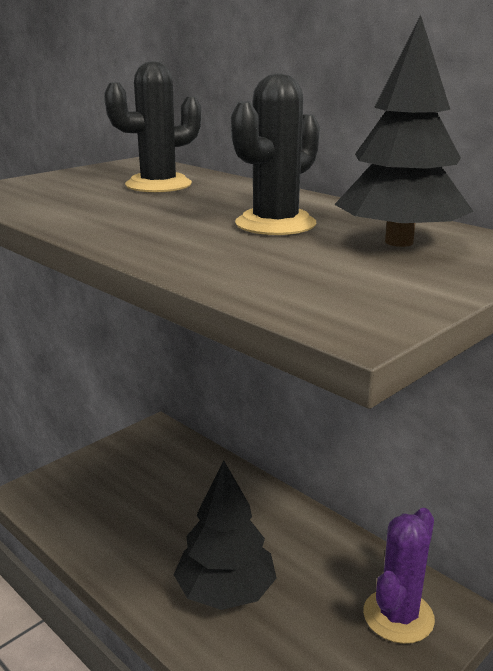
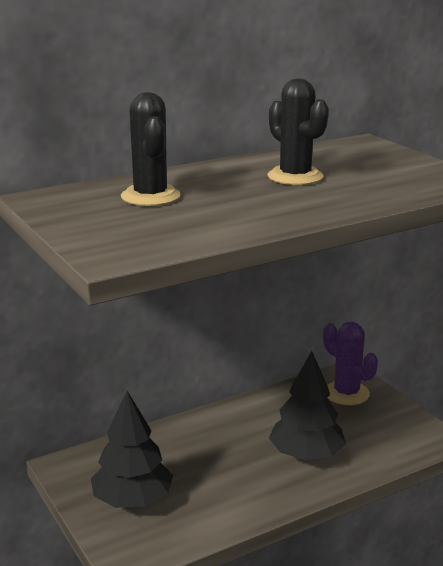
camera: 75 degrees left, 0 degrees up
(399, 242) = (347, 158): black tree -> black tree (132, 500)

